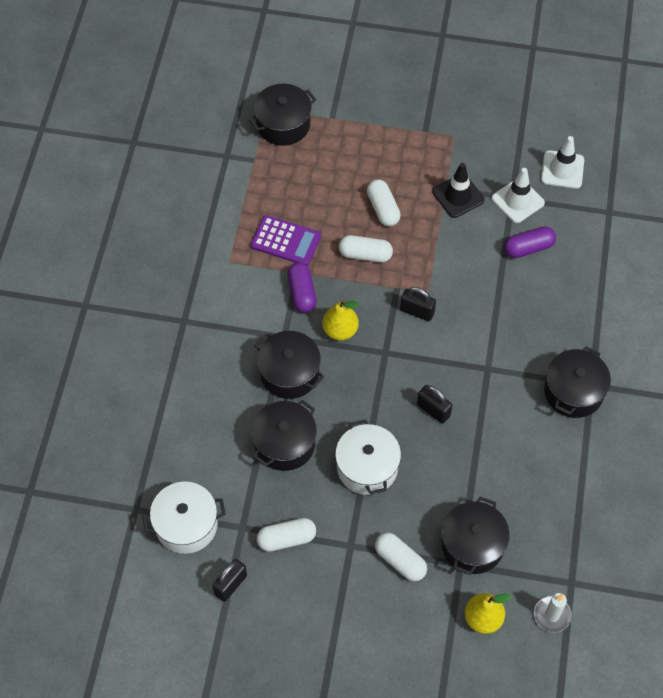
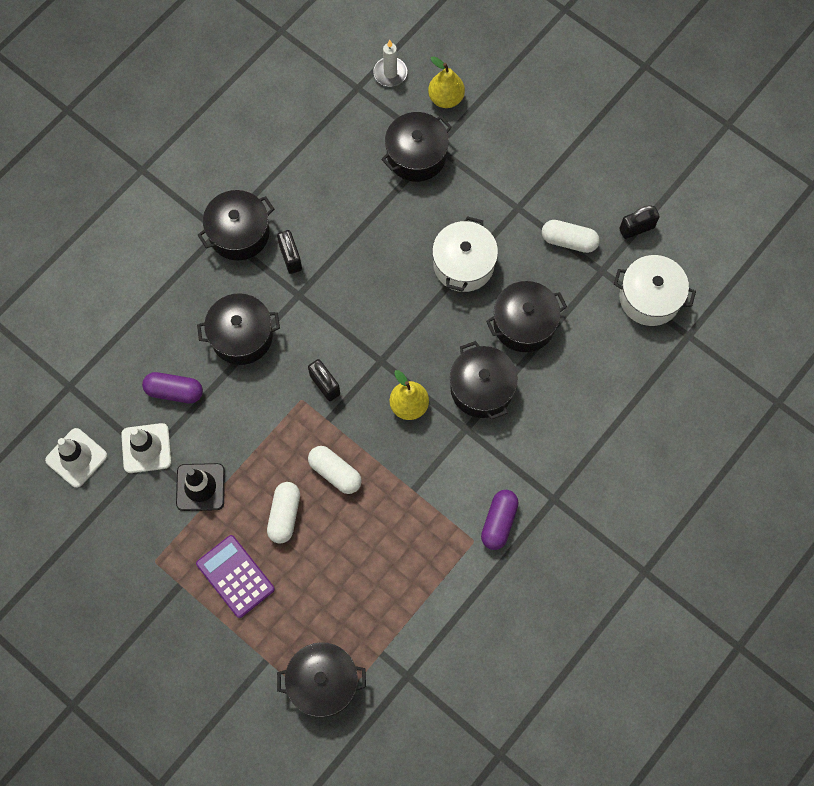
camera: 150 degrees left, 10 degrees up
(286, 241) = (404, 533): purple calculator -> purple calculator (235, 576)
(302, 293) = (422, 465): purple capsule -> purple capsule (499, 522)
(400, 561) = (484, 174): white capsule -> none
(433, 410) = (373, 283): black padlock -> black padlock (290, 257)
(508, 313) = (241, 336): none -> black pot

